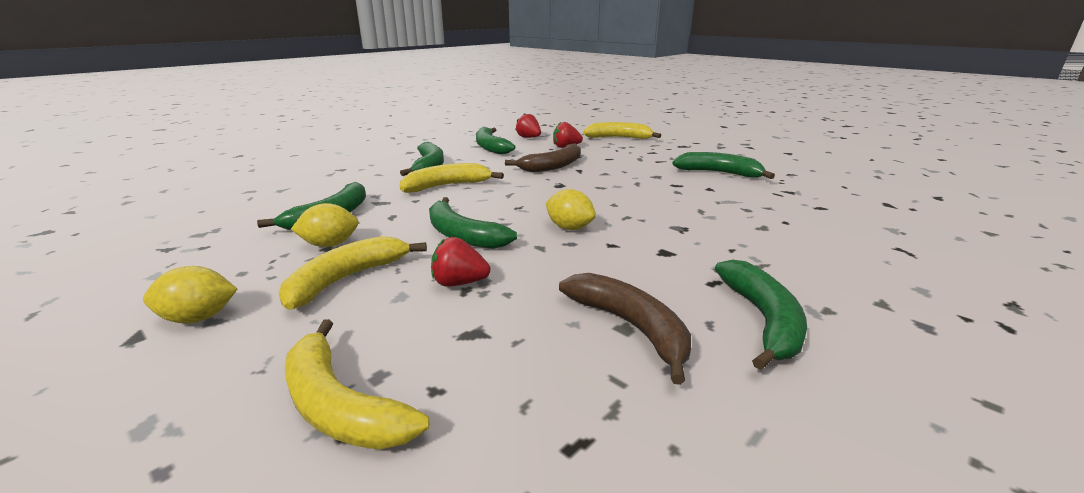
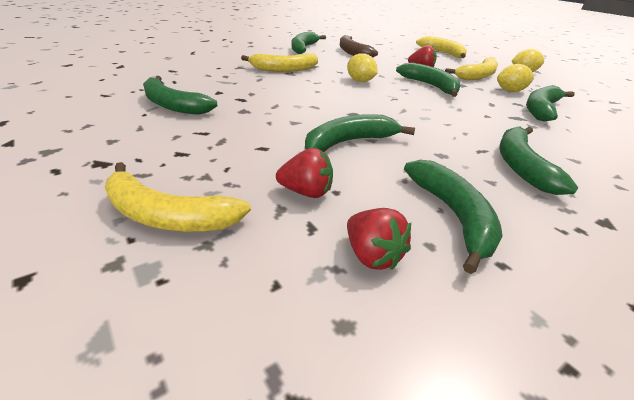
camera: 170 degrees left, 10 degrees up
(447, 186) = (470, 128): yellow banana -> yellow banana (284, 69)
(553, 166) = (349, 142): brown banana -> green banana

